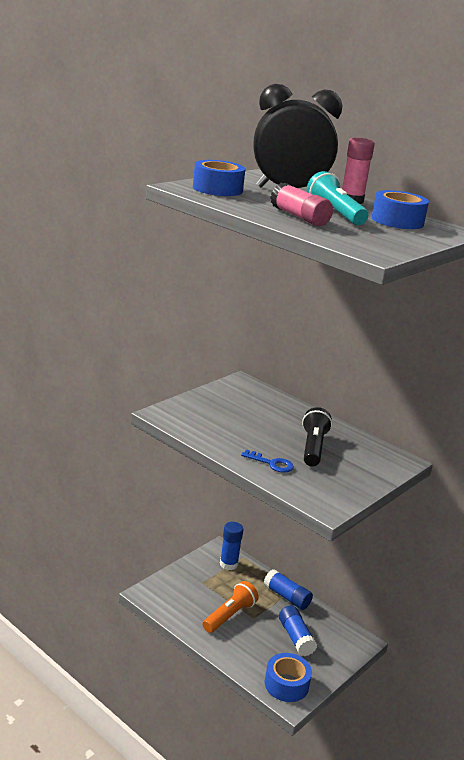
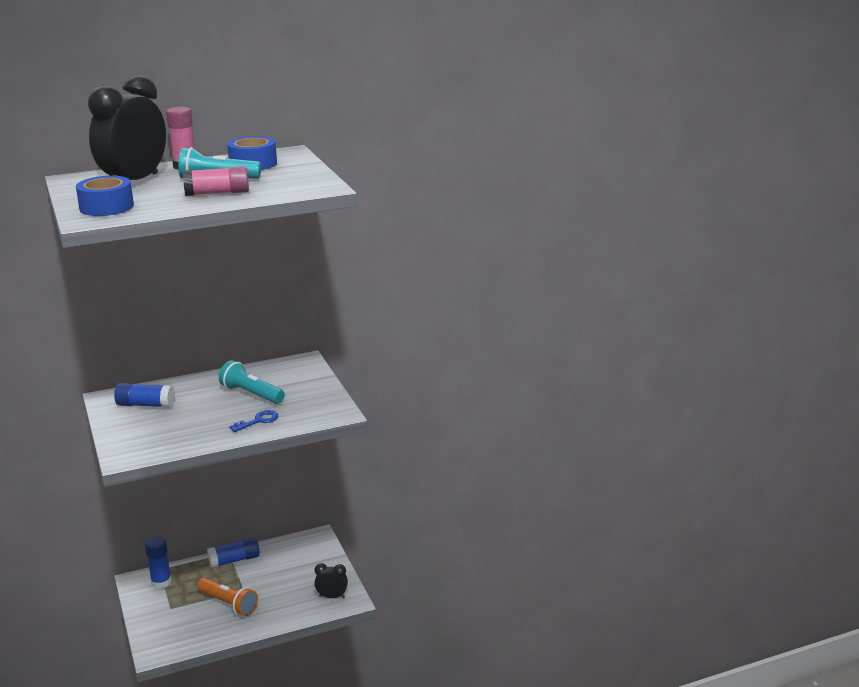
camera: 60 degrees left, 0 degrees up
(229, 615) = (228, 604): orange flashlight -> orange flashlight turned 150 degrees clockwise
(286, 684) = (332, 596): blue tape -> black clock
(295, 638) = (286, 572): blue glue stick -> blue glue stick (145, 405)
(313, 447) = (251, 394): black flashlight -> turquoise flashlight

